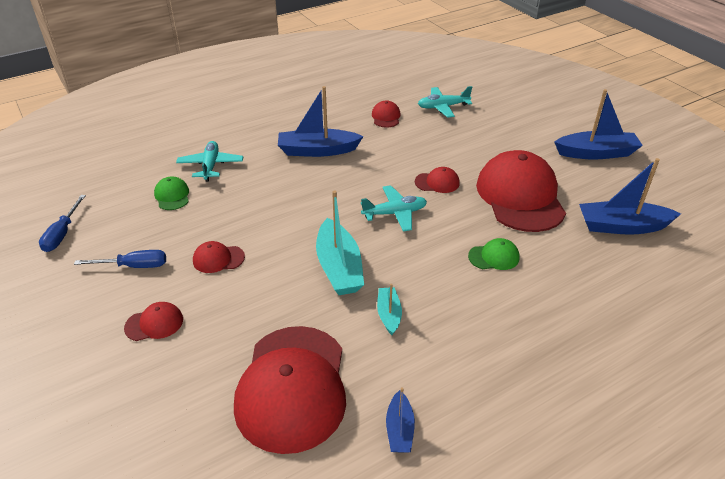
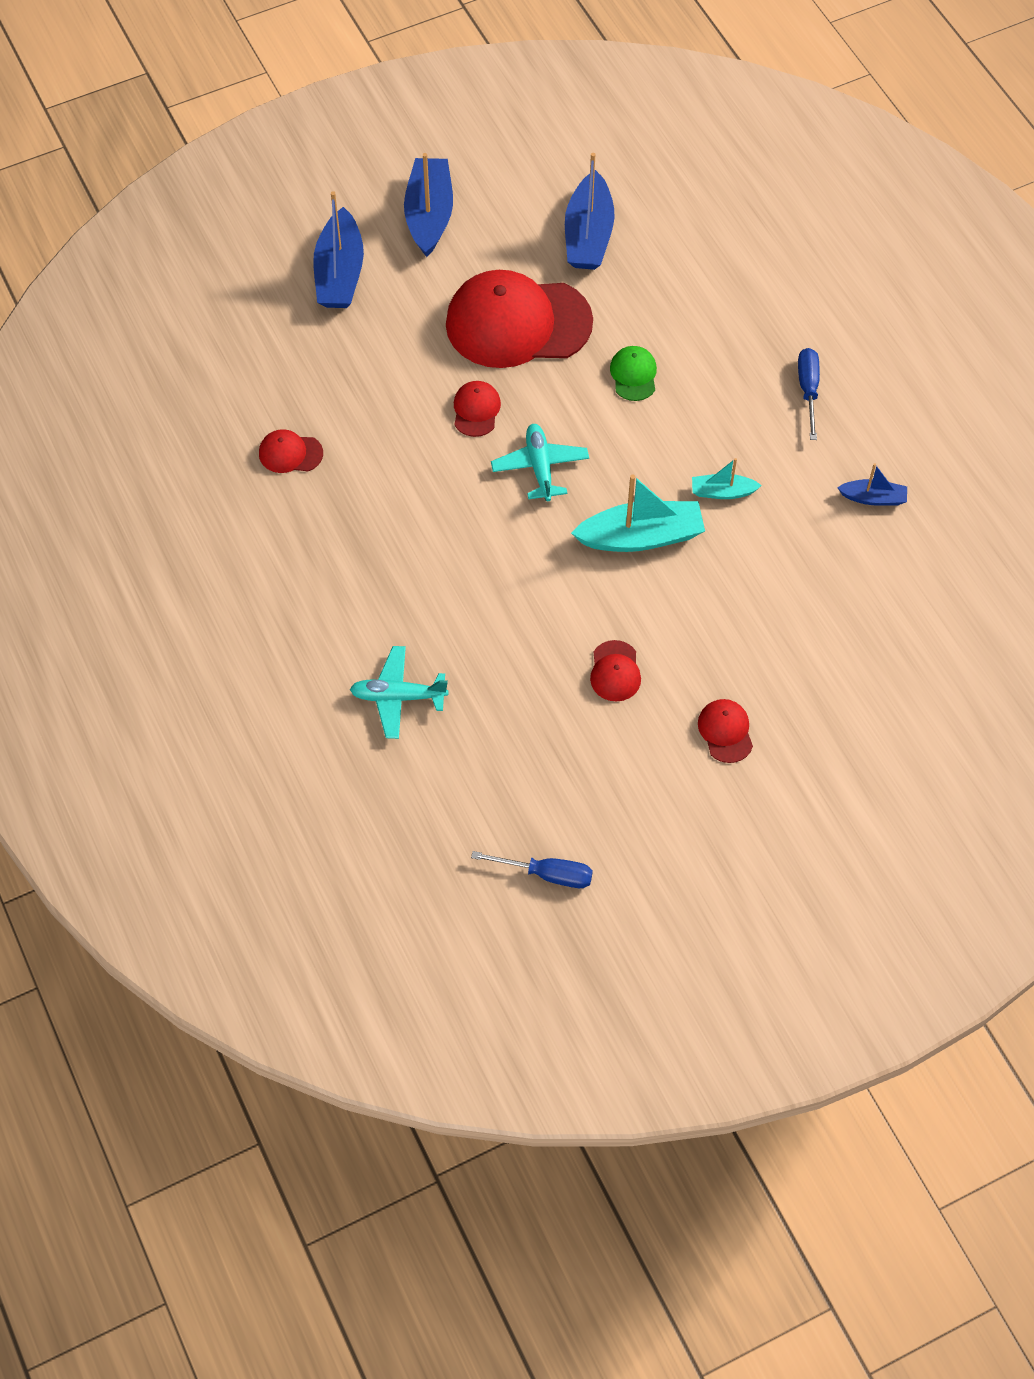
camera: 85 degrees left, 20 degrees up
(134, 266) = (622, 770): blue screwdriver -> blue screwdriver (808, 390)
(172, 196) = (470, 742): green cap -> none
(292, 387) = (821, 588): red cap -> none
(317, 150) = (375, 552): blue boat -> blue boat (340, 273)
(443, 107) = (272, 373): turquoise plane -> none

